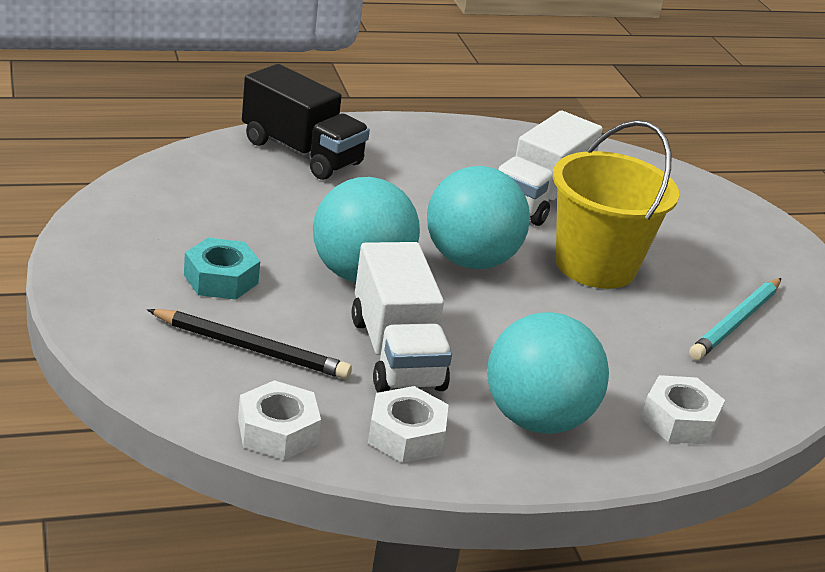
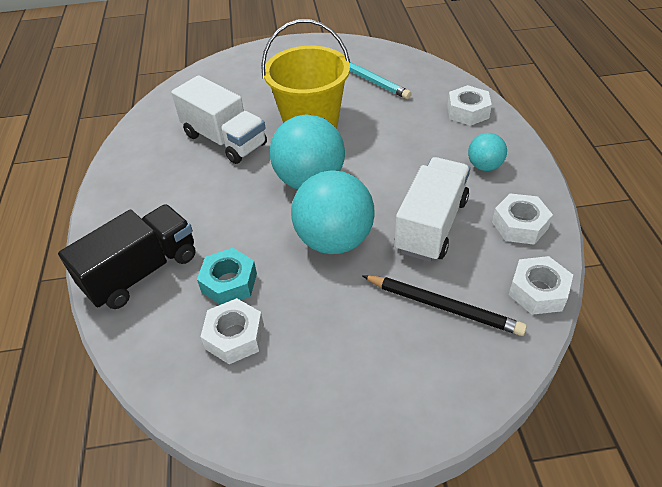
camera: 75 degrees left, 15 degrees up
(212, 207) = (235, 336): none -> white nut
(221, 279) = (350, 328): turquoise nut -> turquoise nut (229, 283)
(251, 348) = (443, 306): black pencil -> black pencil turned 90 degrees clockwise
(396, 353) = (431, 225): white truck -> white truck turned 60 degrees counterclockwise
(536, 419) = (484, 166): turquoise ball -> turquoise ball, size x0.52

